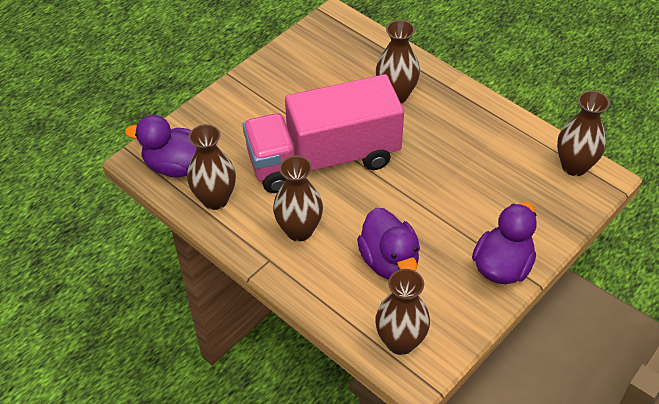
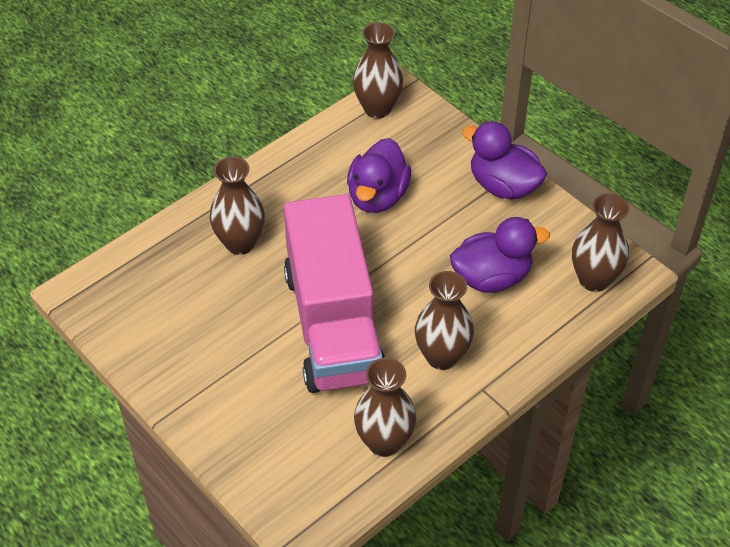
camera: 85 degrees left, 0 degrees up
(176, 166) = (321, 486): purple duck -> purple duck (377, 197)

